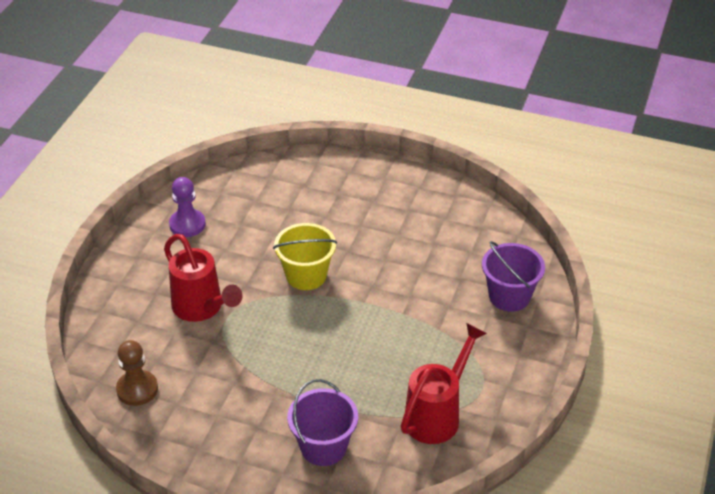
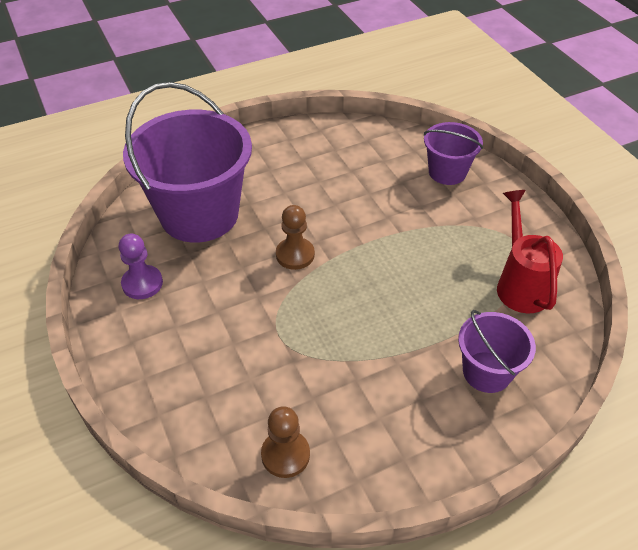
camera: 45 degrees left, 5 degrees up
(202, 308) = (247, 341): red watering can -> none
(281, 202) = (199, 214): none -> purple bucket
(306, 275) = (295, 255): yellow bucket -> brown pawn

